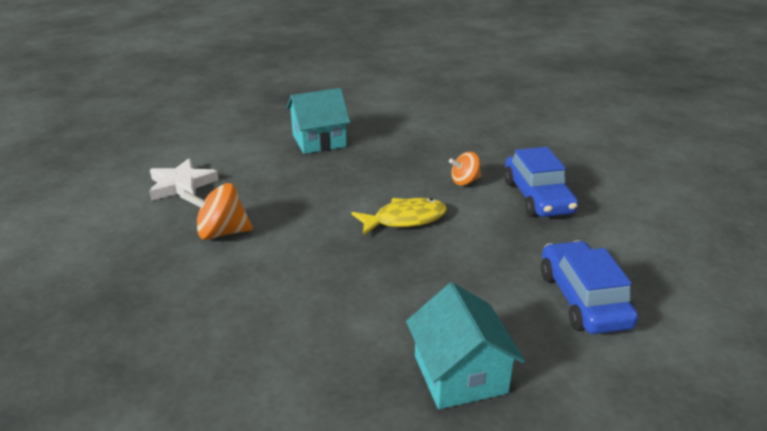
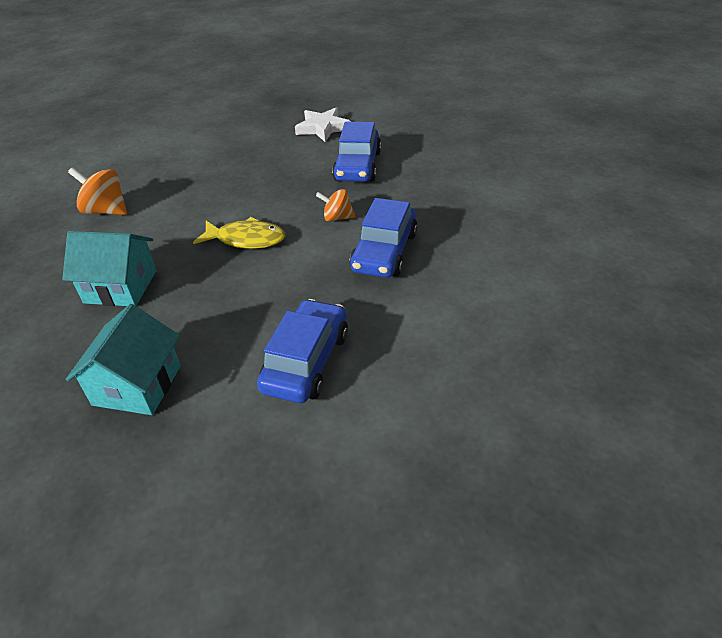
camera: 30 degrees right, 10 degrees up
(182, 185) = (121, 163): white star -> white star (323, 128)
(319, 140) = (260, 147): turquoise house -> turquoise house (120, 286)
(430, 137) = (357, 166): none -> blue car

